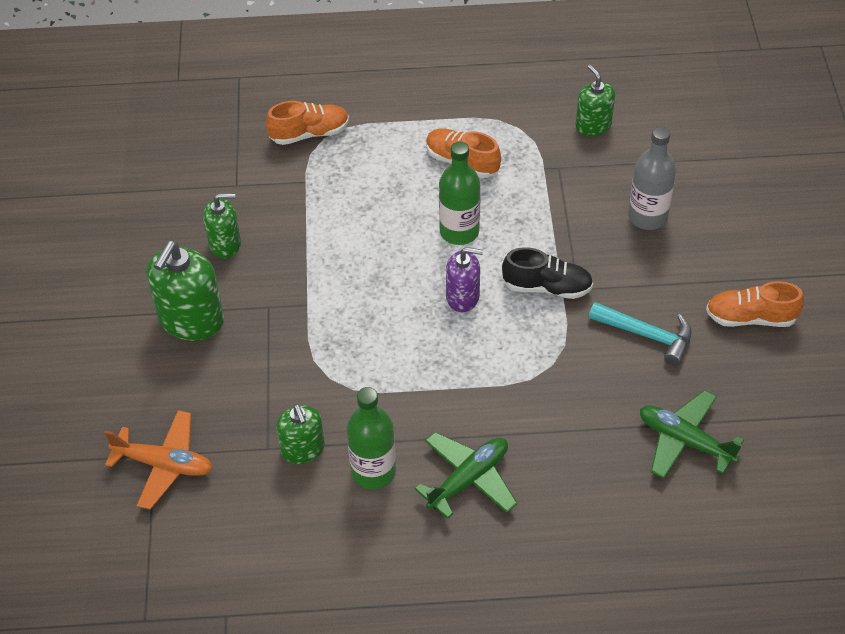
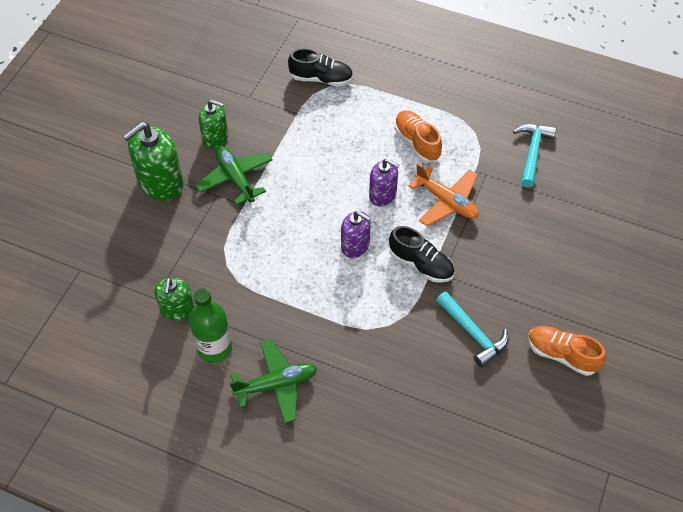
camera: 25 degrees right, 5 degrees up
(164, 464) = (81, 279): orange plane -> orange plane (446, 201)
(309, 134) = (321, 78): orange shoe -> black shoe
(459, 231) = (382, 195): green bottle -> purple soap dispenser
(593, 125) = (532, 152): green soap dispenser -> turquoise hammer
(647, 217) = (530, 241): grey bottle -> none
(685, 441) = (451, 429): green plane -> green plane (235, 178)

